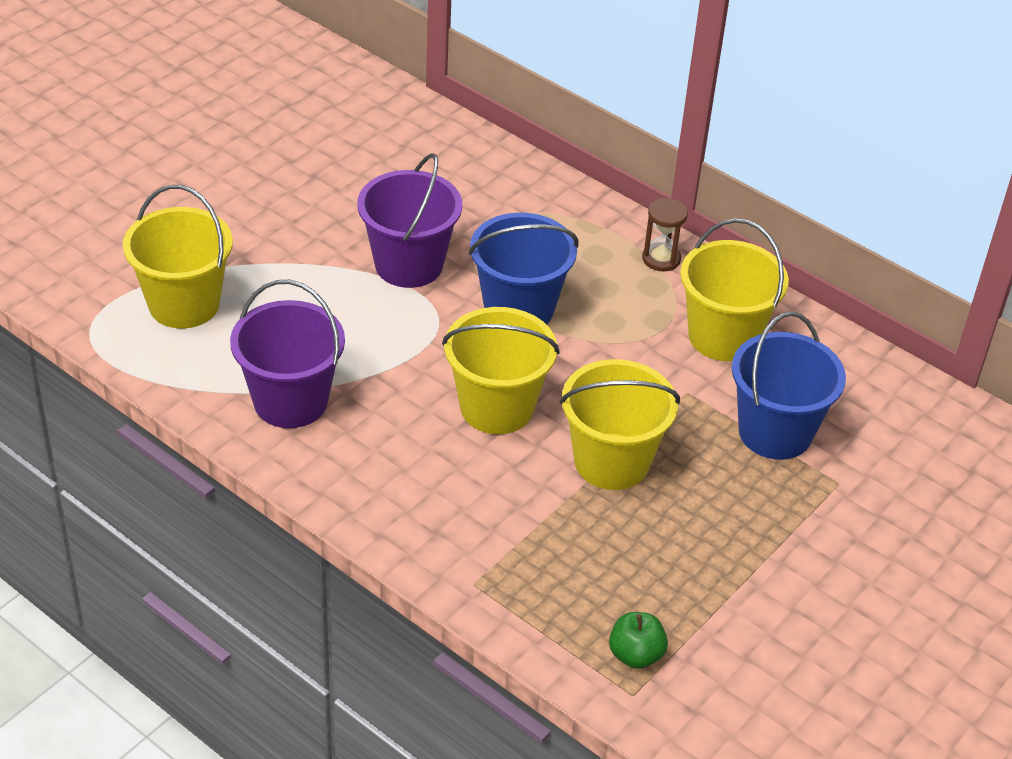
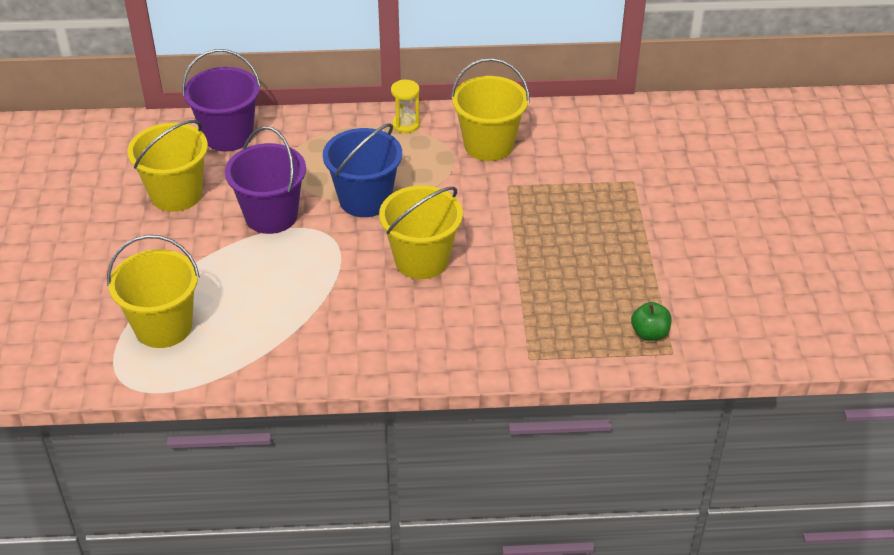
camera: 40 degrees left, 0 degrees up
(290, 401) = (303, 336): purple bucket -> purple bucket (228, 135)
(611, 461) = (516, 246): yellow bucket -> yellow bucket (176, 194)
(661, 259) = (406, 124): brown hourglass -> yellow hourglass
(775, 432) = (574, 176): blue bucket -> none

